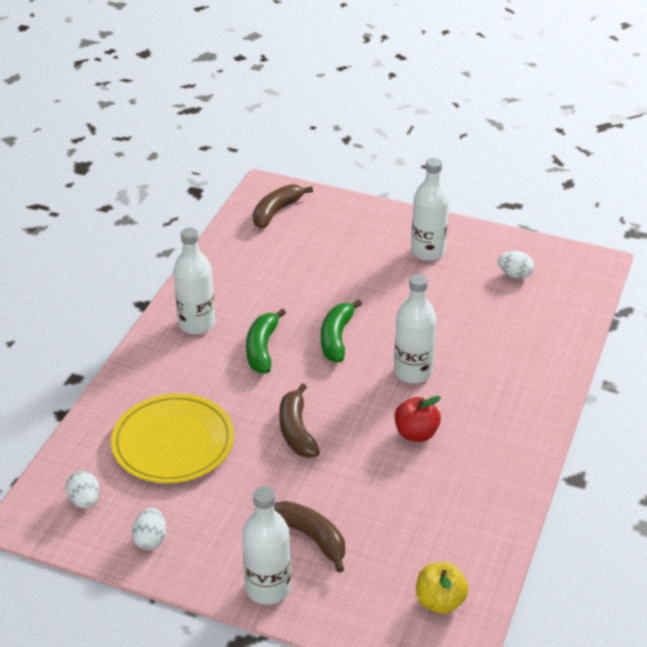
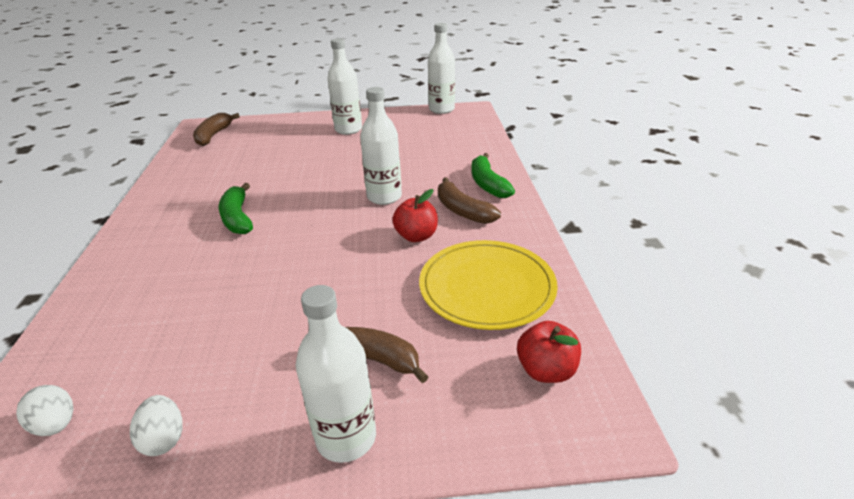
camera: 25 degrees left, 5 degrees down
(173, 443) = (166, 320): yellow plate -> yellow plate (487, 288)
(196, 324) = (164, 218): white bottle -> white bottle (441, 109)
(296, 430) = (301, 268): brown banana -> brown banana (462, 210)
(336, 338) = (304, 193): green banana -> green banana (487, 184)
(440, 601) = (546, 370): yellow apple -> red apple
(514, 275) = (421, 126): white egg -> none

